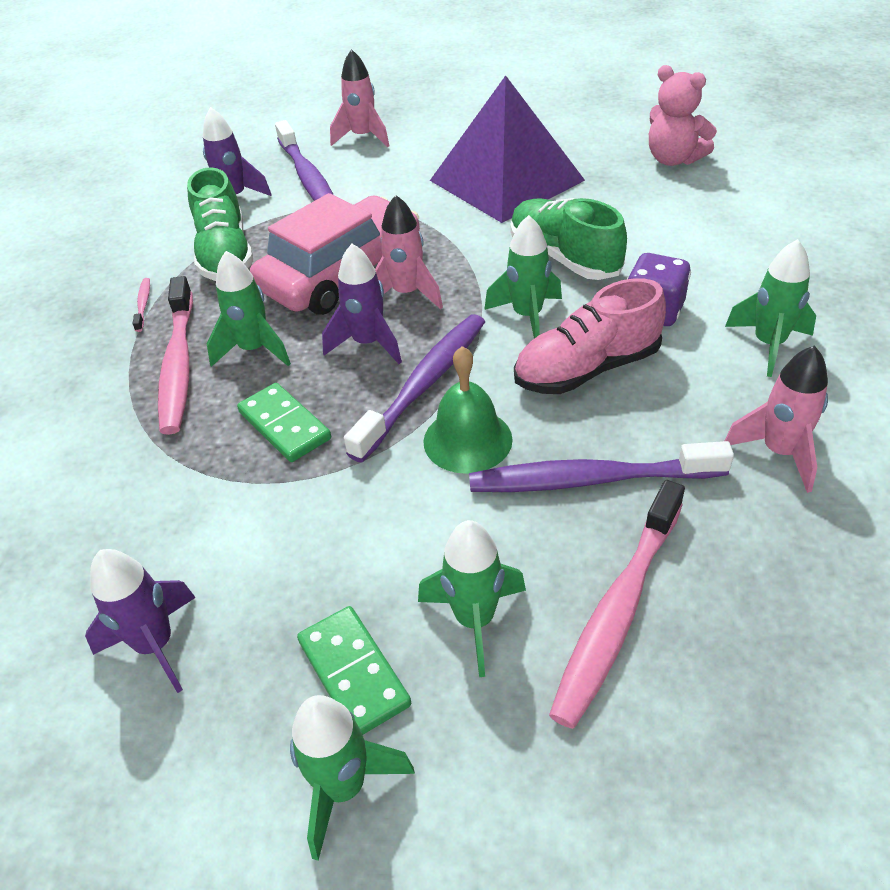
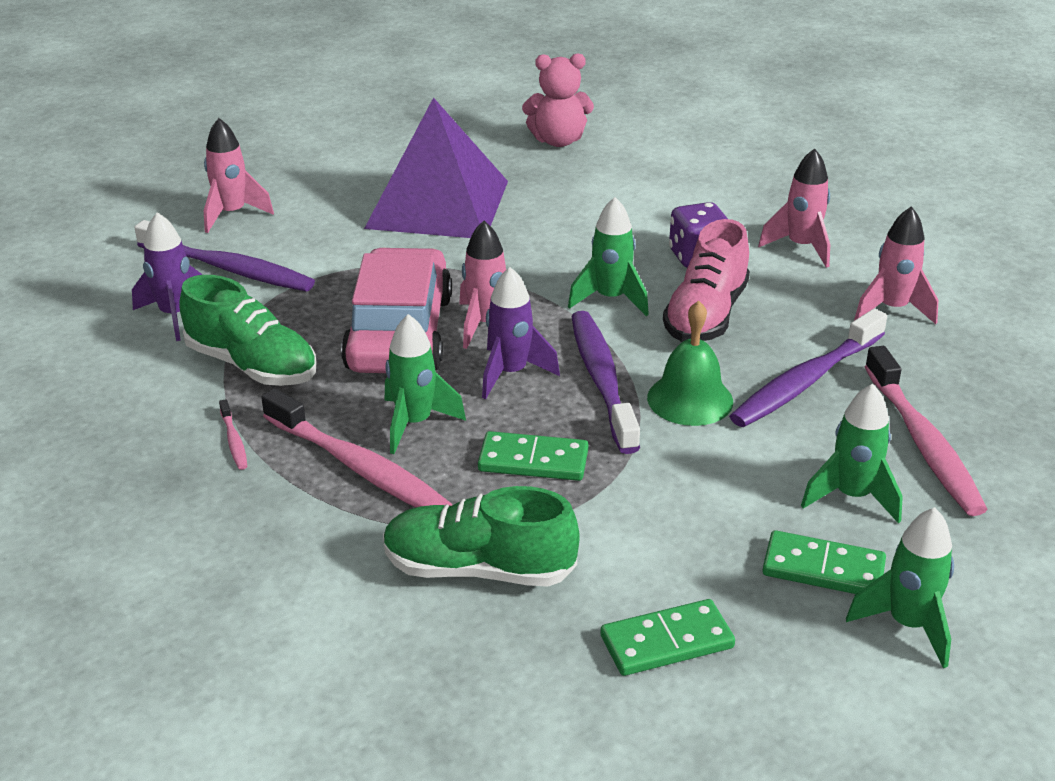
camera: 45 degrees left, 10 degrees down
(143, 304) = (234, 441): pink toothbrush -> pink toothbrush turned 150 degrees counterclockwise
(156, 645) = (666, 642): purple rocket -> green domino
(564, 258) = (577, 246): green shoe -> green shoe (478, 569)
(768, 345) = (801, 247): green rocket -> pink rocket

